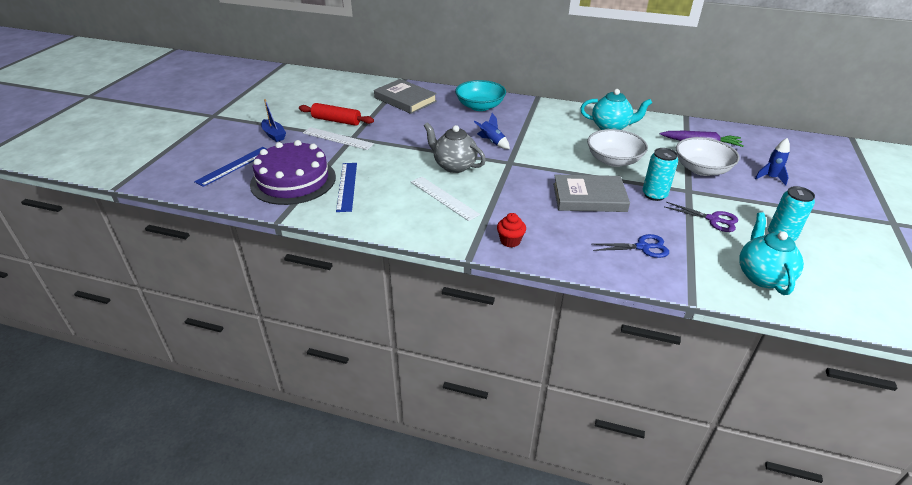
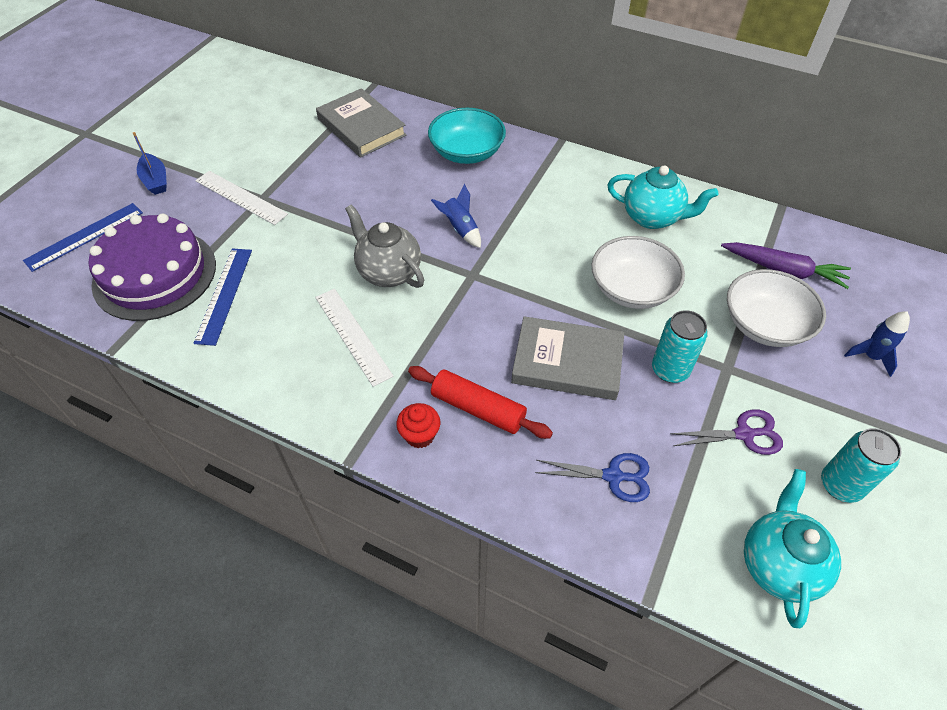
camera: 10 degrees right, 15 degrees up
(336, 121) = (250, 161): red rolling pin -> red rolling pin (478, 408)
(713, 219) = (744, 434): purple scissors -> purple scissors turned 45 degrees counterclockwise

